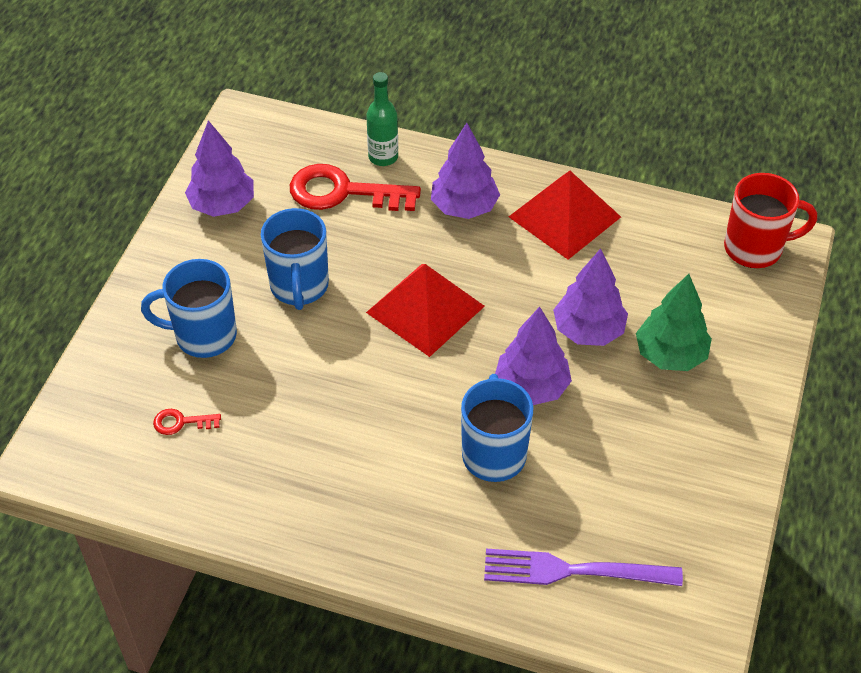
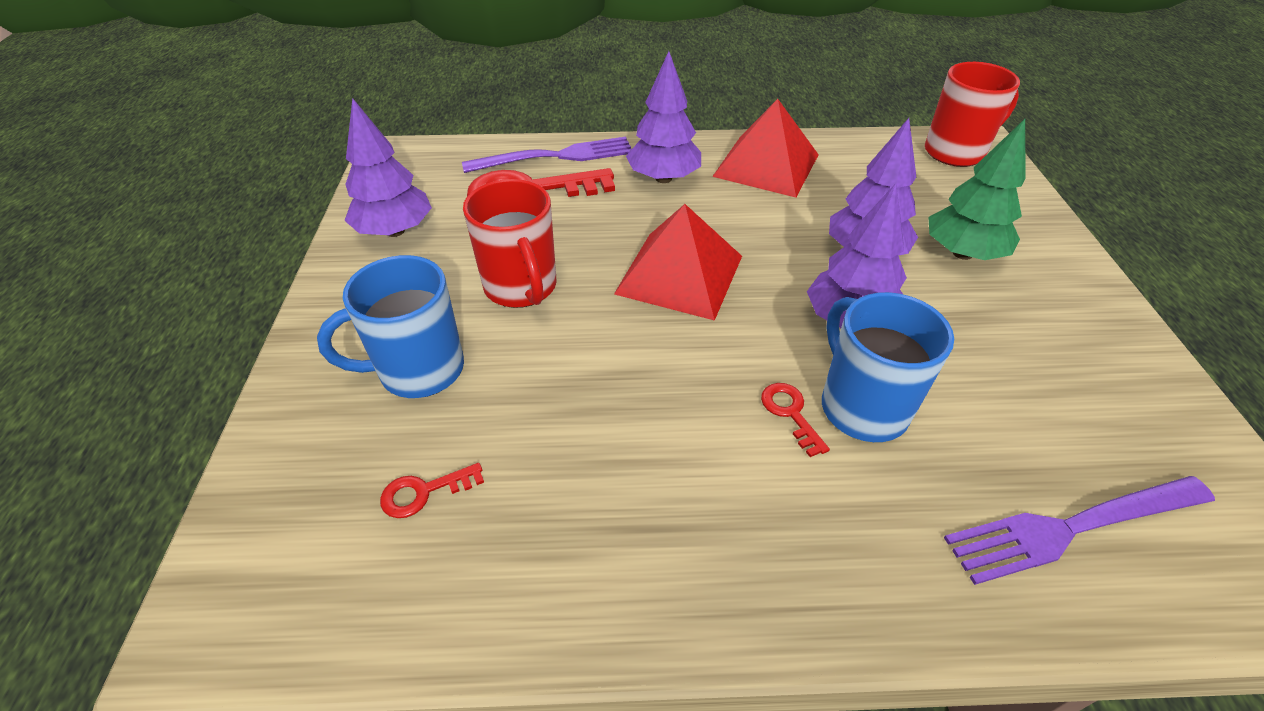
camera: 20 degrees left, 5 degrees down
(299, 287) = (521, 287): blue mug -> red mug
(383, 157) = (556, 156): green bottle -> purple fork
(440, 443) = (790, 413): none -> red key

